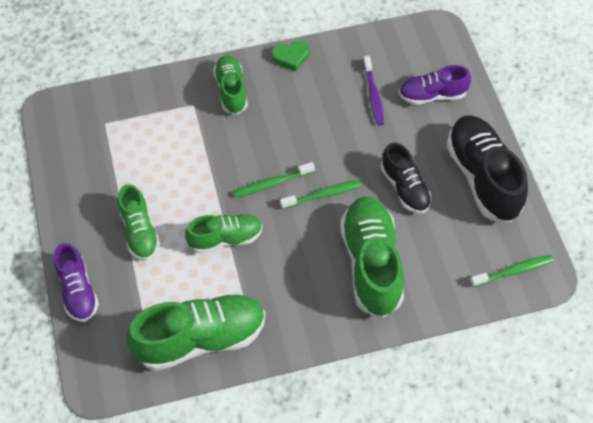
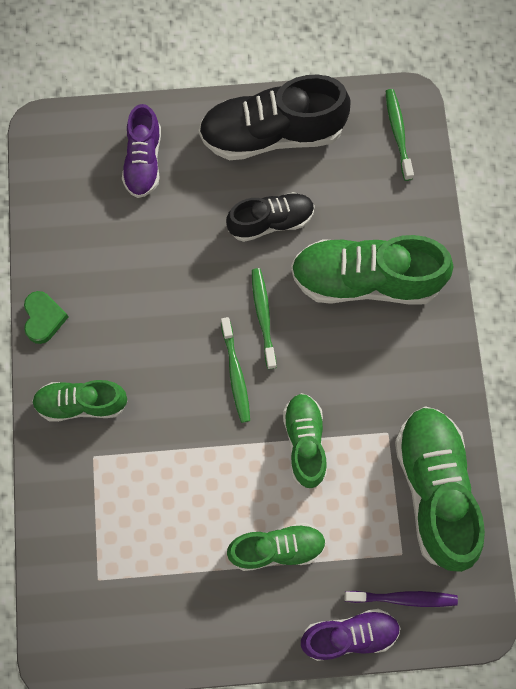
camera: 80 degrees left, 15 degrees up
(373, 95) = (127, 229): purple toothbrush -> purple toothbrush (402, 598)

